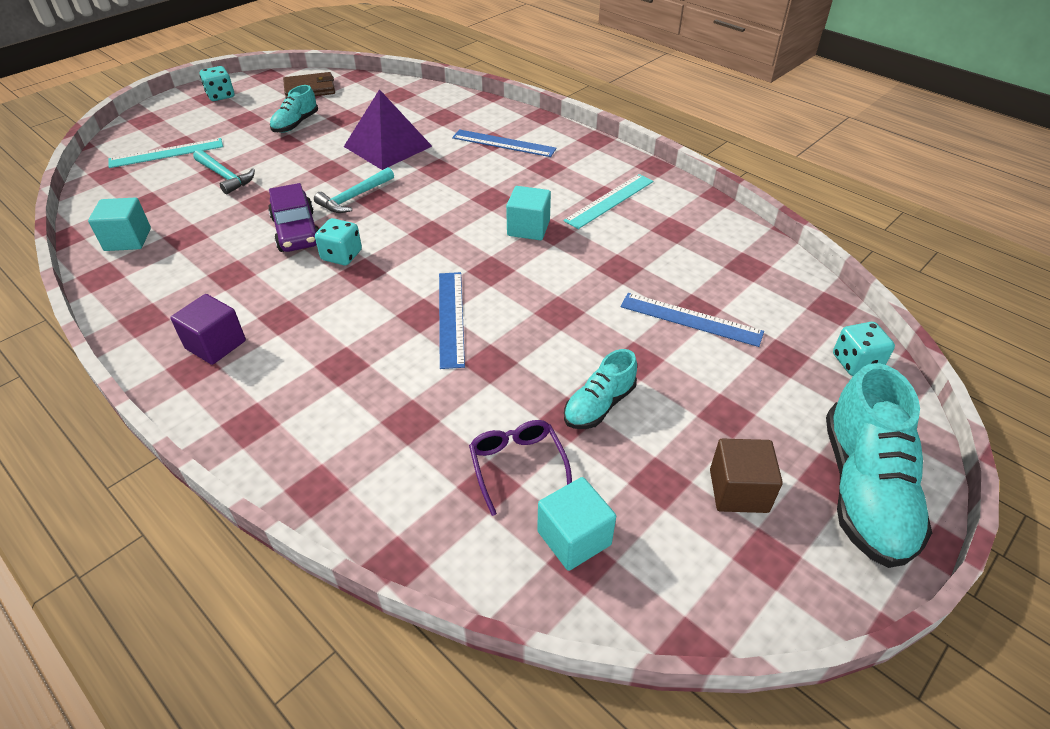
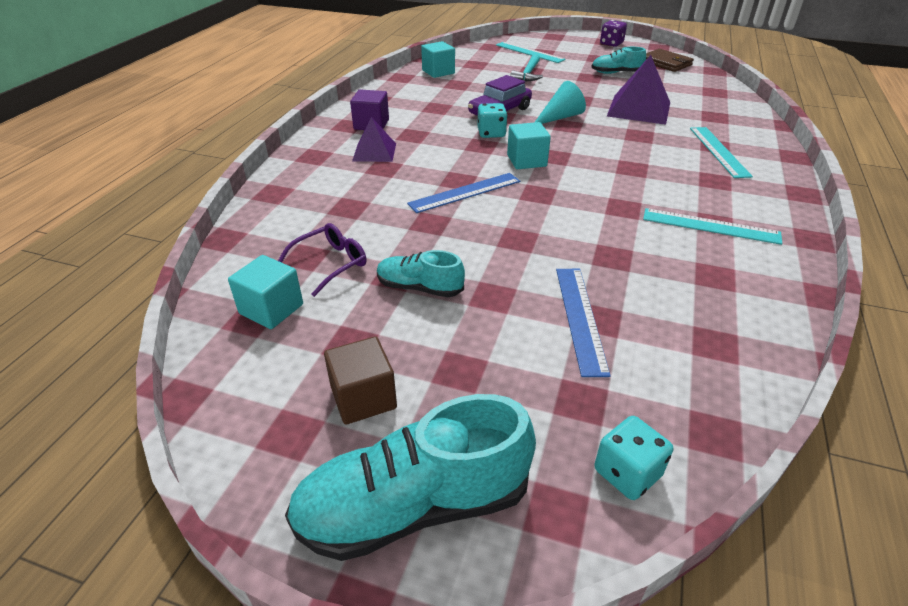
camera: 65 degrees right, 5 degrees down
(221, 96) = (611, 44): turquoise dice -> purple dice
(295, 362) = (374, 152): none -> purple pyramid
(354, 197) = (559, 117): turquoise hammer -> turquoise cone
(503, 143) = (718, 151): blue ruler -> turquoise ruler
(528, 228) = (612, 195): turquoise cube -> turquoise cube (526, 161)

